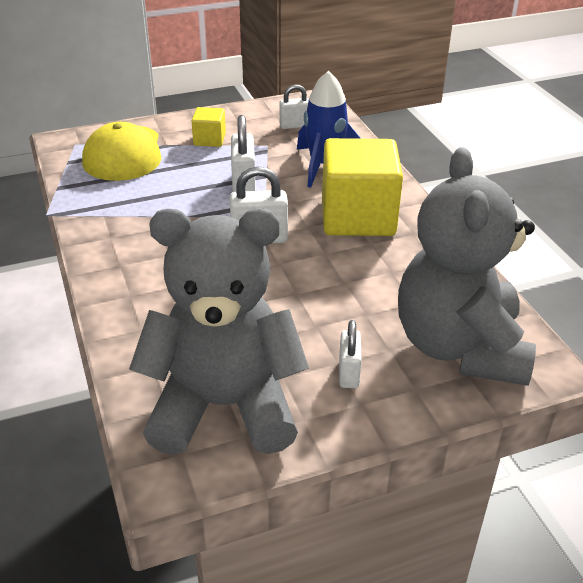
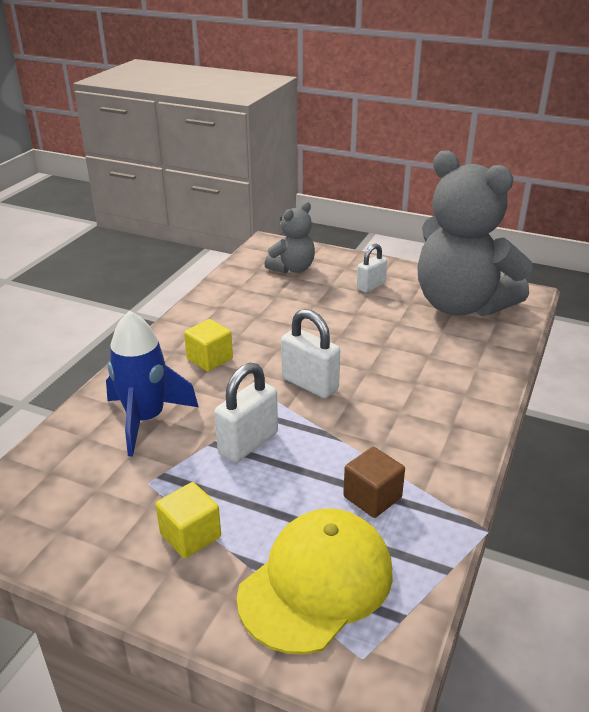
camera: 135 degrees left, 5 degrees down
(132, 197) = (372, 497): none -> brown cube
(294, 125) = (74, 493): white padlock -> none
(358, 217) = (209, 359): yellow cube -> yellow cube, size x0.47
(459, 347) = (292, 268): grey teddy bear -> grey teddy bear, size x0.49

